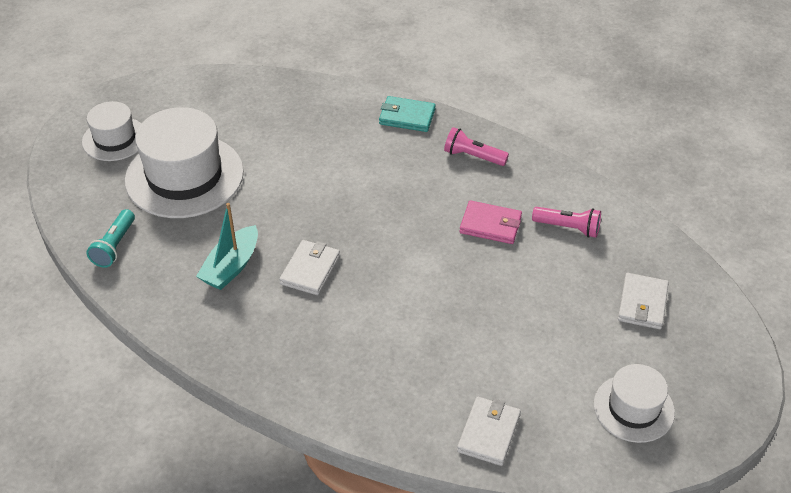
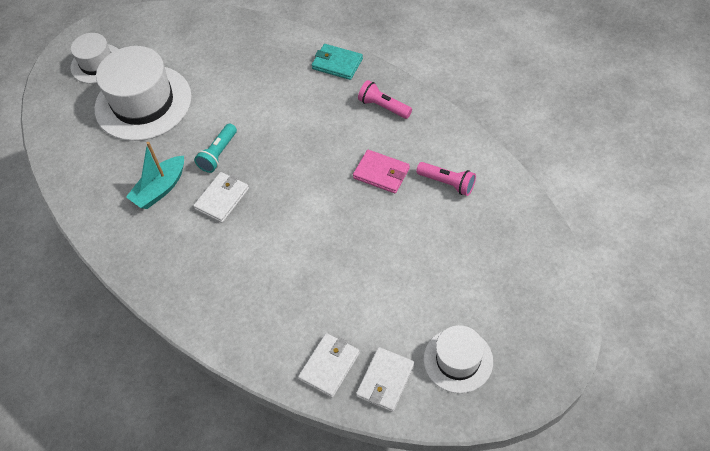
camera: 15 degrees right, 10 degrees up
(115, 246) = (75, 160): turquoise flashlight -> turquoise flashlight (218, 154)
(642, 303) = (492, 262): white wallet -> white wallet (385, 381)

